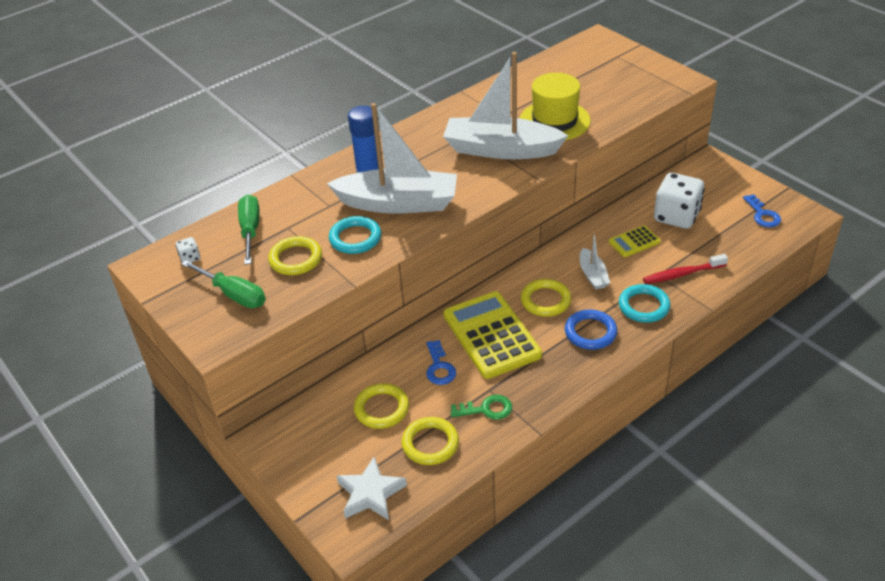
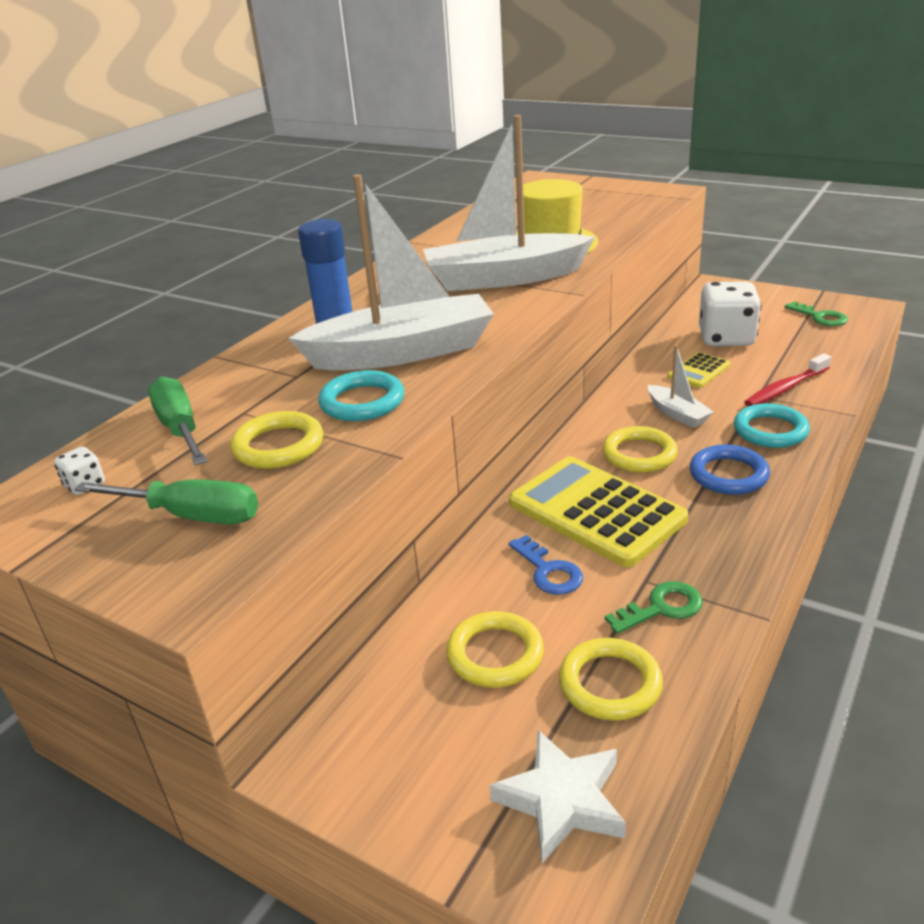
camera: 20 degrees left, 10 degrees down
(762, 215) = (820, 317): blue key -> green key

